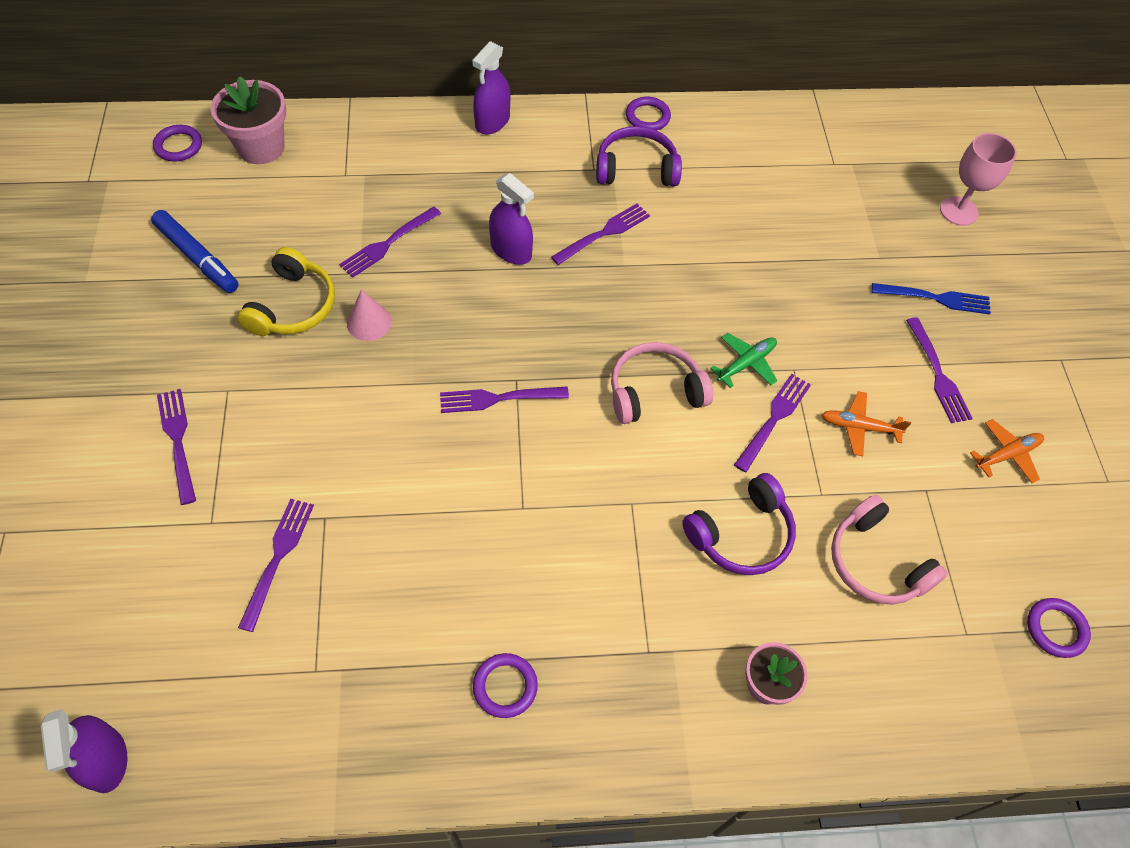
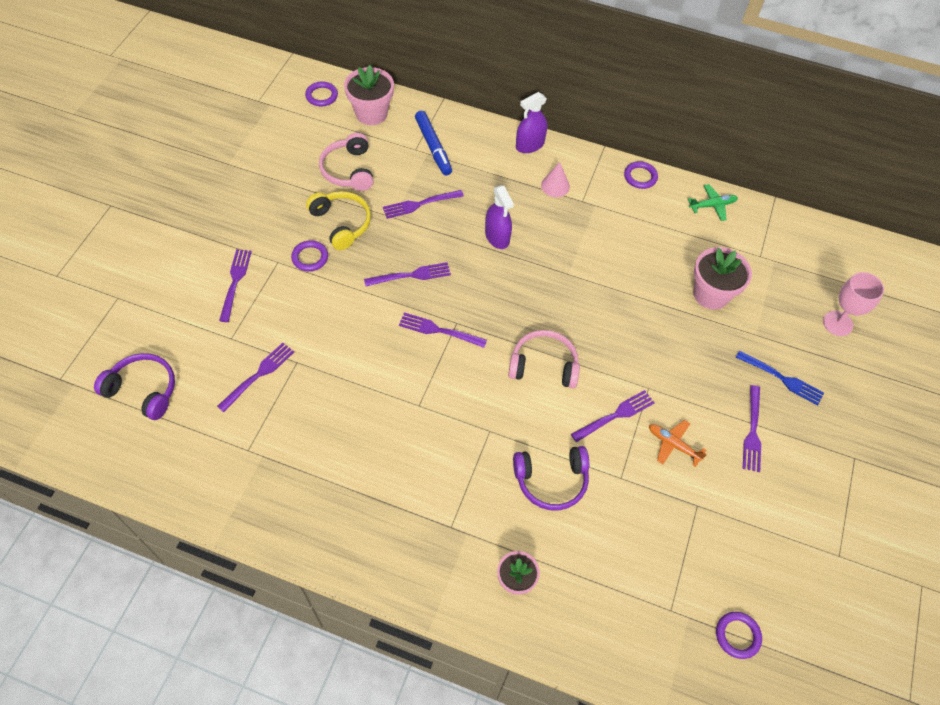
camera: 25 degrees right, 0 degrees up
(106, 760) = (113, 449): purple spray bottle -> none
(197, 257) = (299, 172): blue marker -> blue marker (433, 147)
(293, 306) = (341, 223): yellow headphones -> yellow headphones turned 75 degrees counterclockwise
(369, 322) = (382, 251): pink cone -> pink cone (555, 186)
(505, 686) = (352, 508): purple ring -> purple ring (310, 257)
(604, 233) = (566, 247): purple fork -> purple fork (411, 275)
(636, 169) = (612, 210): purple headphones -> purple headphones (143, 390)
(746, 364) = (616, 371): green plane -> green plane (712, 205)
(804, 228) = (711, 294): none -> pink flower pot
(876, 562) = (633, 537): pink headphones -> pink headphones (349, 170)
(1007, 455) = (771, 506): orange plane -> none

